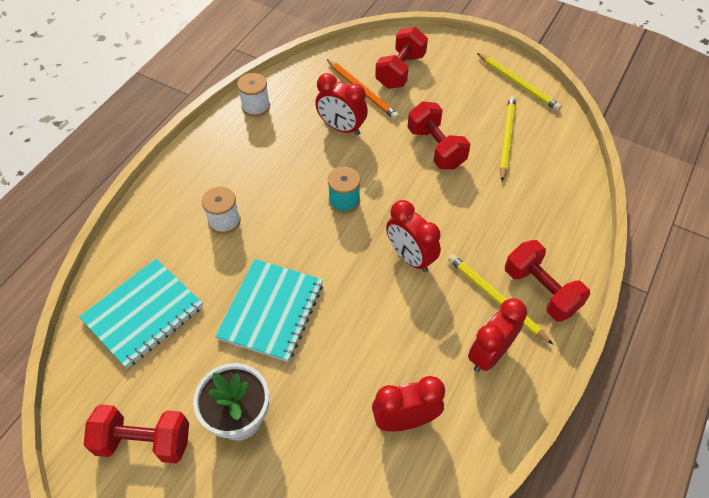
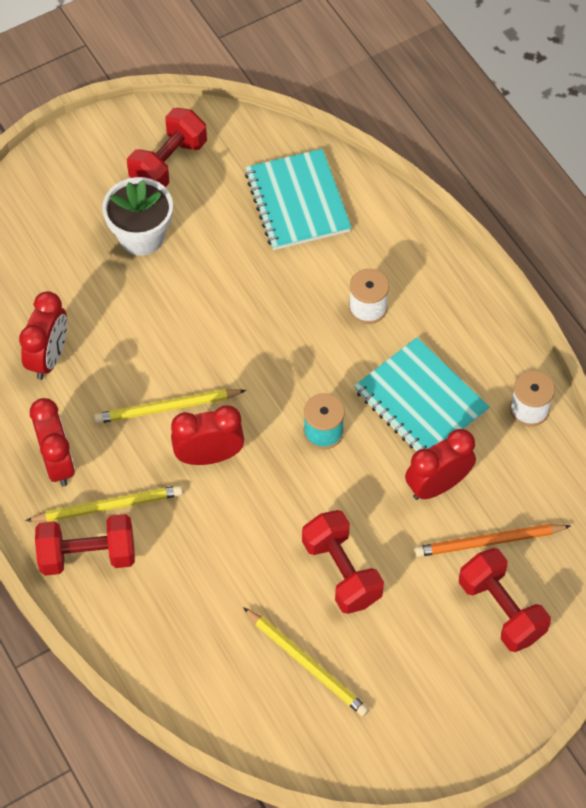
camera: 120 degrees right, 5 degrees up
(271, 311) = (230, 304): turquoise notebook -> turquoise notebook (420, 400)
(436, 148) = (341, 571): red dumbbell -> red dumbbell turned 60 degrees clockwise
(518, 83) = (391, 746): yellow pencil -> yellow pencil (167, 408)

